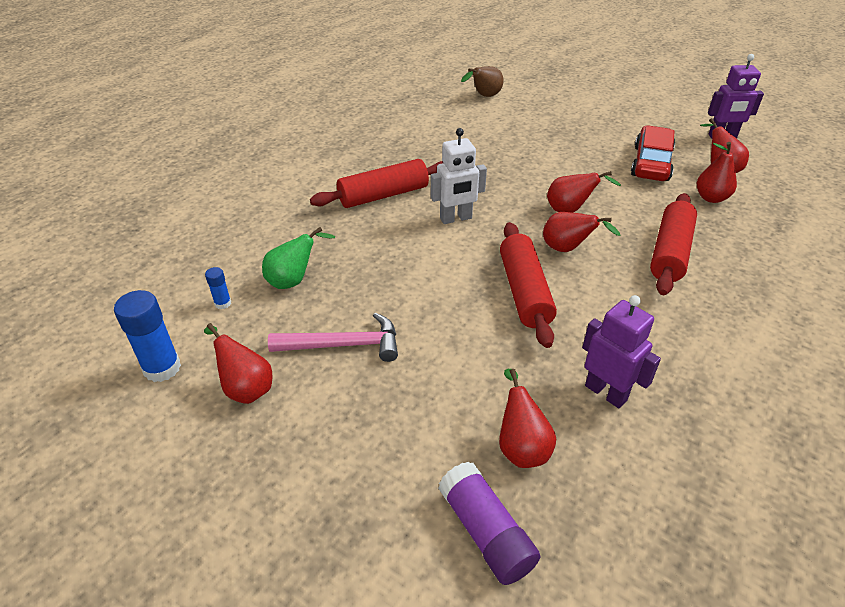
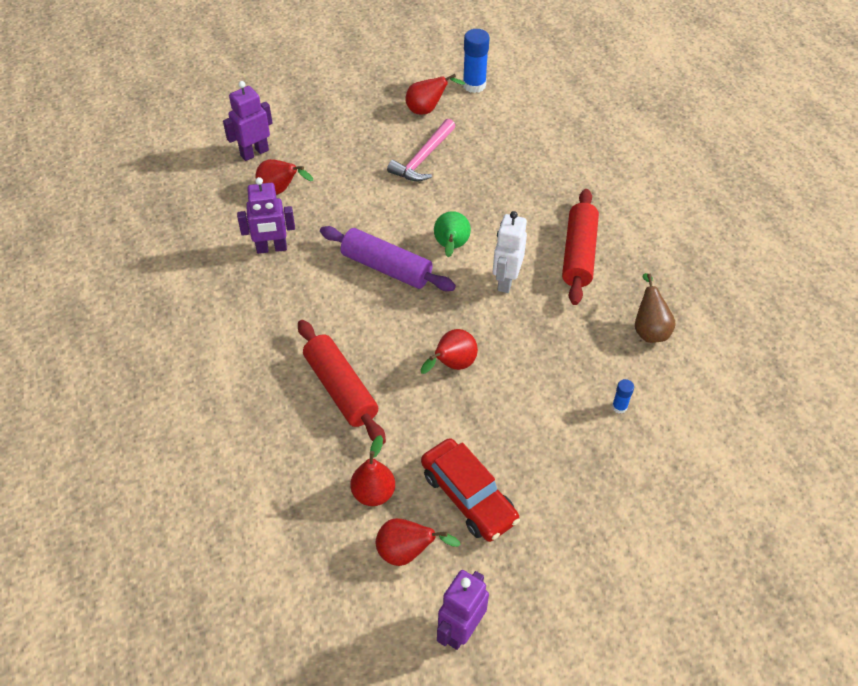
camera: 125 degrees right, 10 degrees up
(223, 303) = (512, 123): blue glue stick -> blue glue stick (619, 407)
(294, 280) = (507, 161): green pear -> green pear (451, 247)
(484, 96) = (733, 450): brown pear -> brown pear (649, 329)
(486, 532) = (254, 153): purple glue stick -> purple robot
(524, 292) = (386, 268): red rolling pin -> purple rolling pin
(567, 249) = (406, 325): red pear -> none

